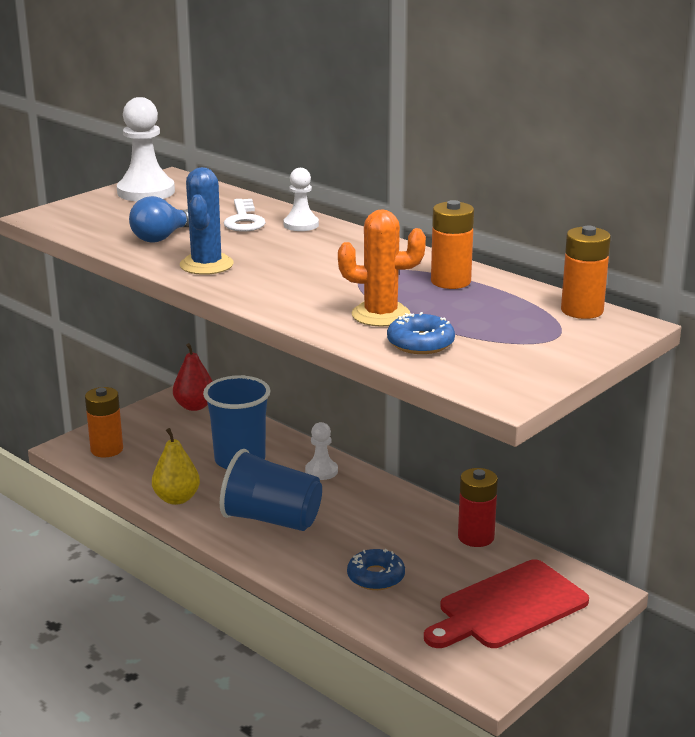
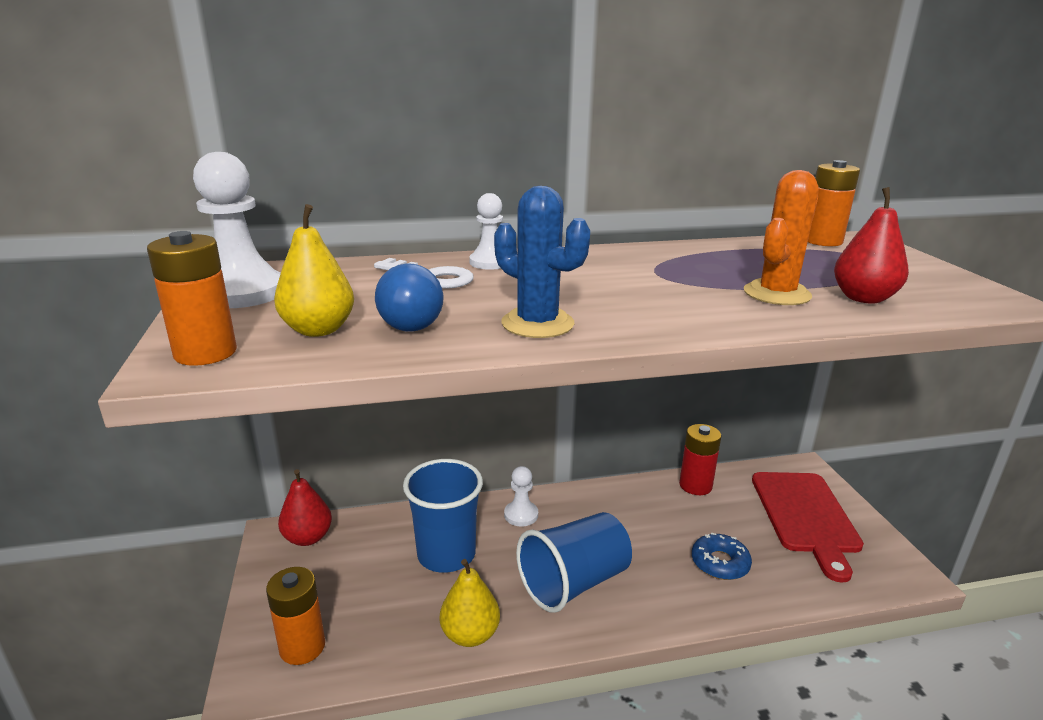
camera: 55 degrees left, 0 degrees up
(121, 224) = (318, 330): none -> yellow pear
(420, 343) = (863, 298): blue donut -> red pear
(450, 281) = (716, 255): orange battery -> orange battery (205, 353)

